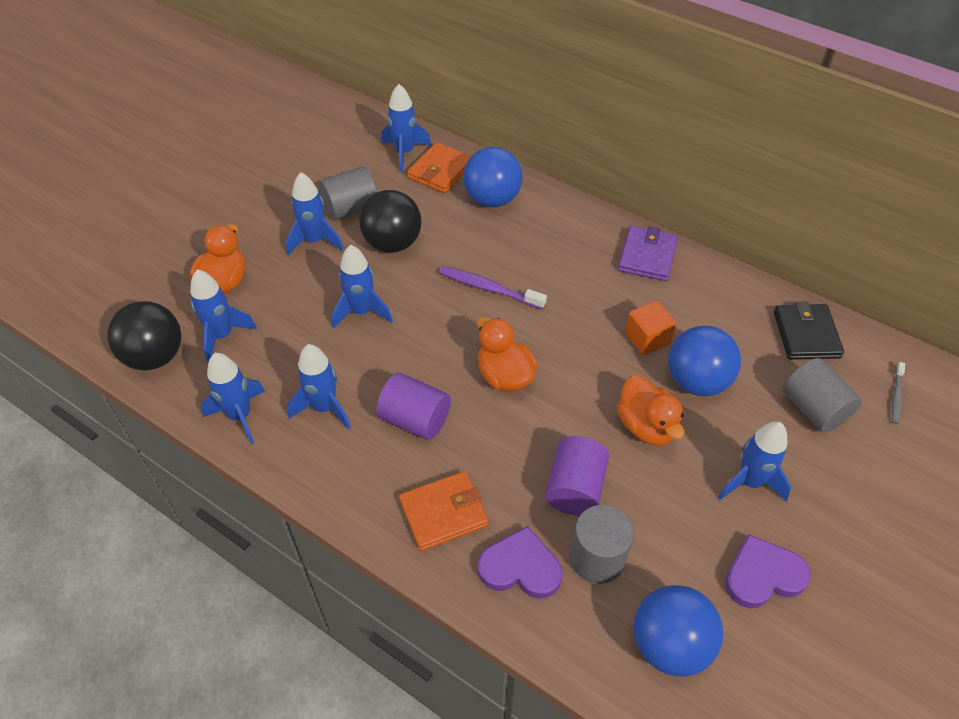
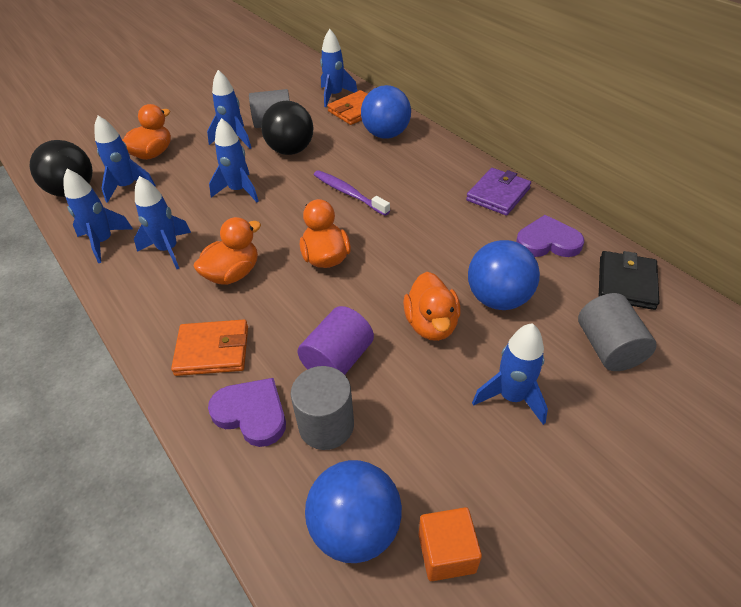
camera: 20 degrees right, 5 degrees down
(415, 419) = (233, 274): purple cylinder -> orange duck
(647, 338) = (467, 255): orange cube -> orange cube (446, 553)
(763, 575) = (486, 489): purple heart -> purple heart (547, 242)
(896, 397) = (705, 357): grey toothbrush -> none

